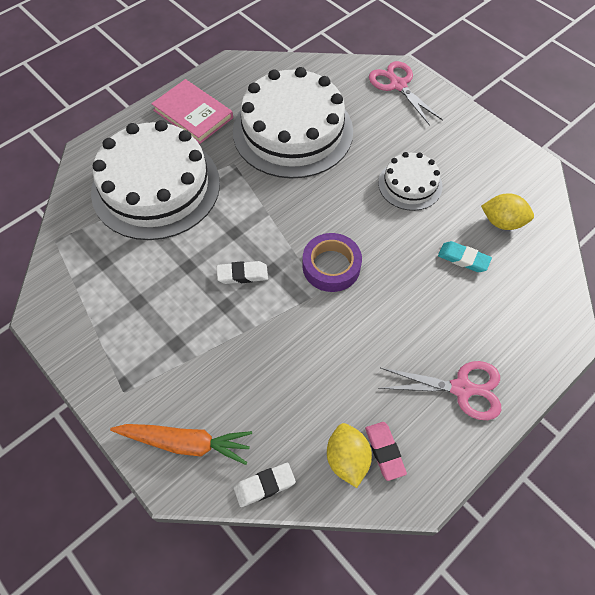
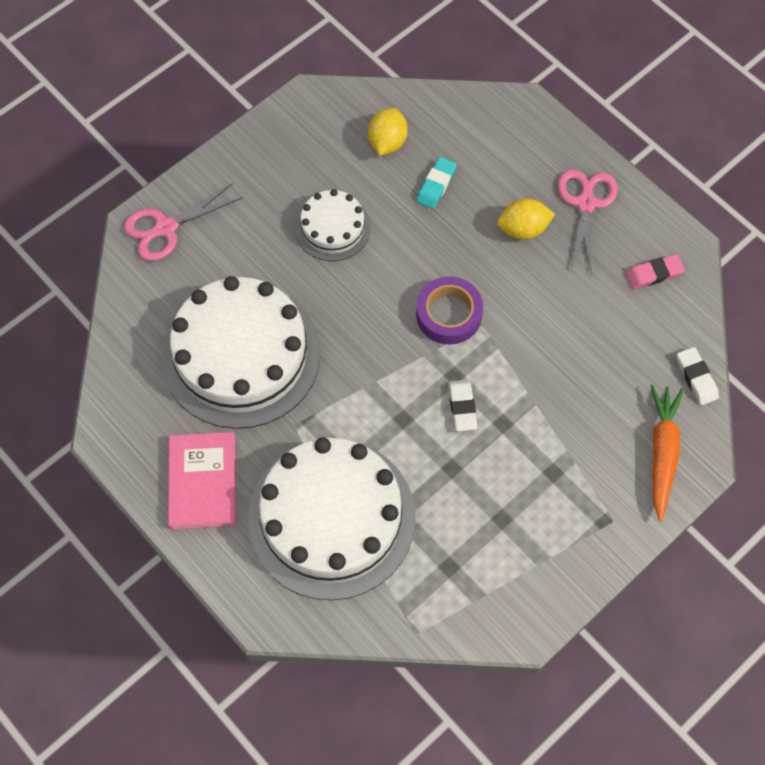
camera: 90 degrees left, 5 degrees up
(193, 114) = (203, 482): pink book -> pink book turned 45 degrees counterclockwise
(347, 459) = (664, 306): yellow lemon -> yellow lemon (523, 229)

